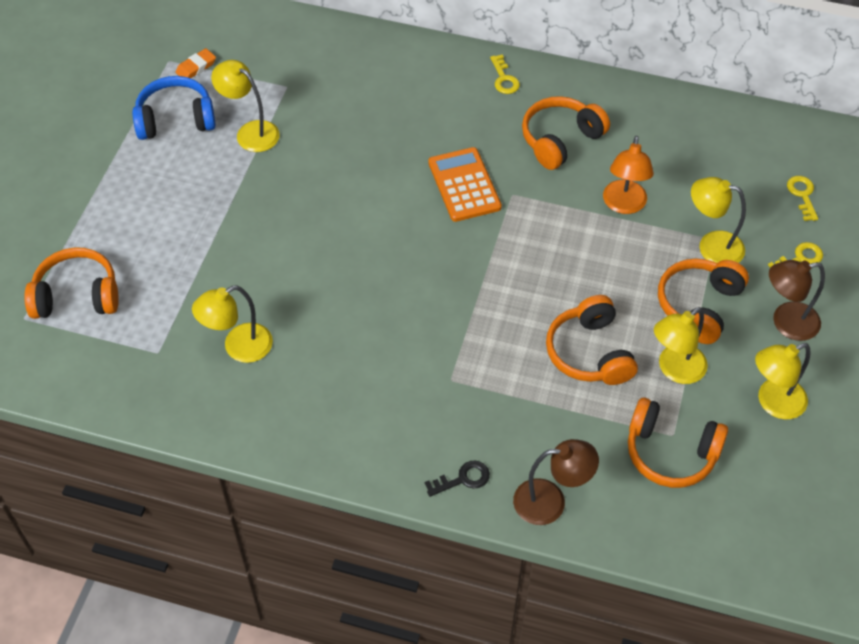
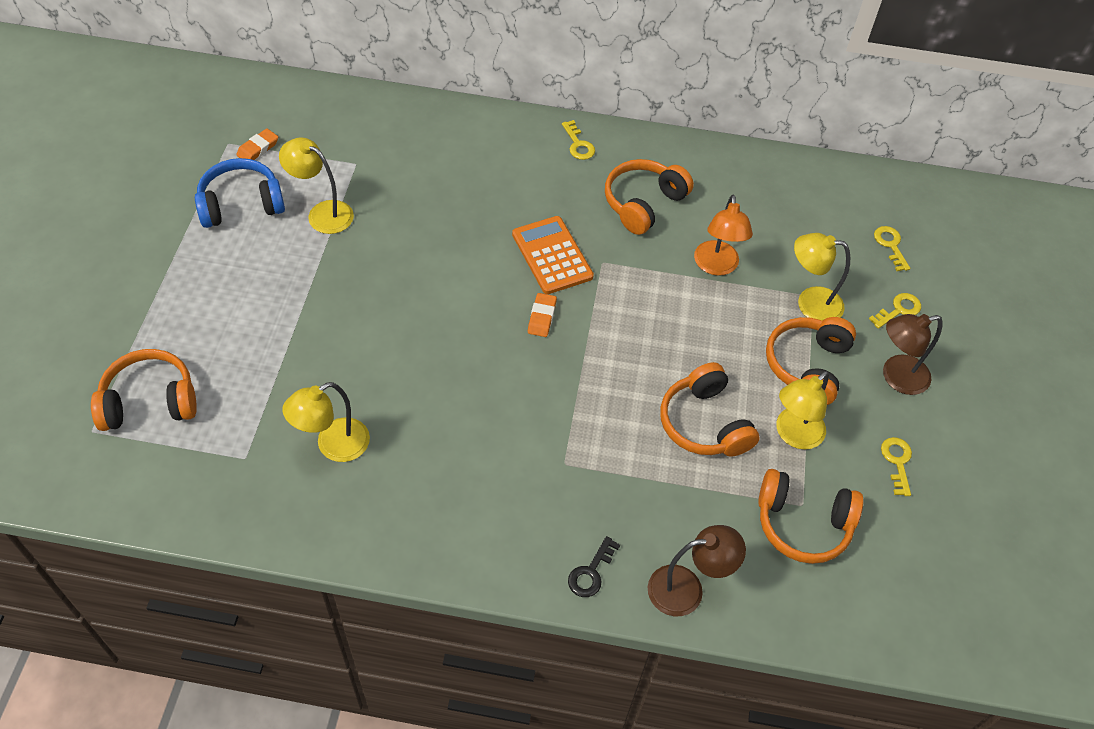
camera: 10 degrees left, 0 degrees up
(447, 243) = (542, 317): none -> orange eraser
(462, 479) = (591, 572): black key -> black key turned 150 degrees clockwise
(773, 403) = (897, 462): yellow lamp -> yellow key

